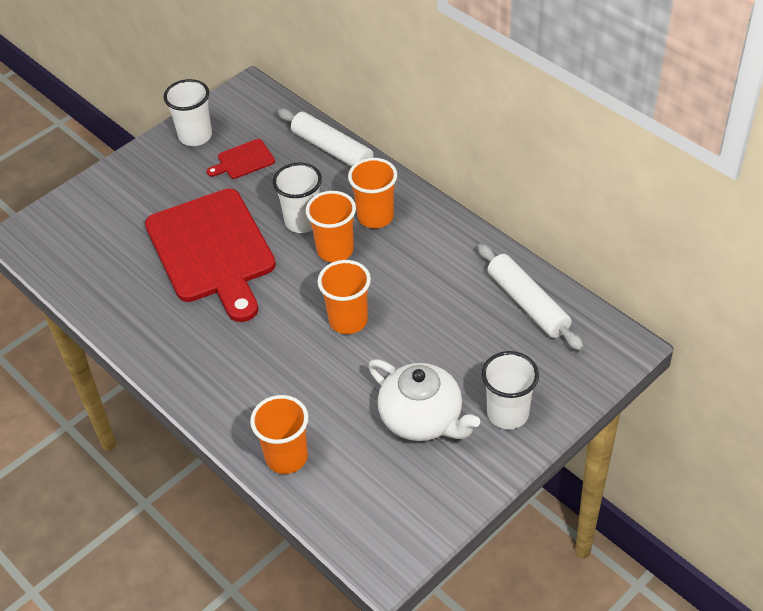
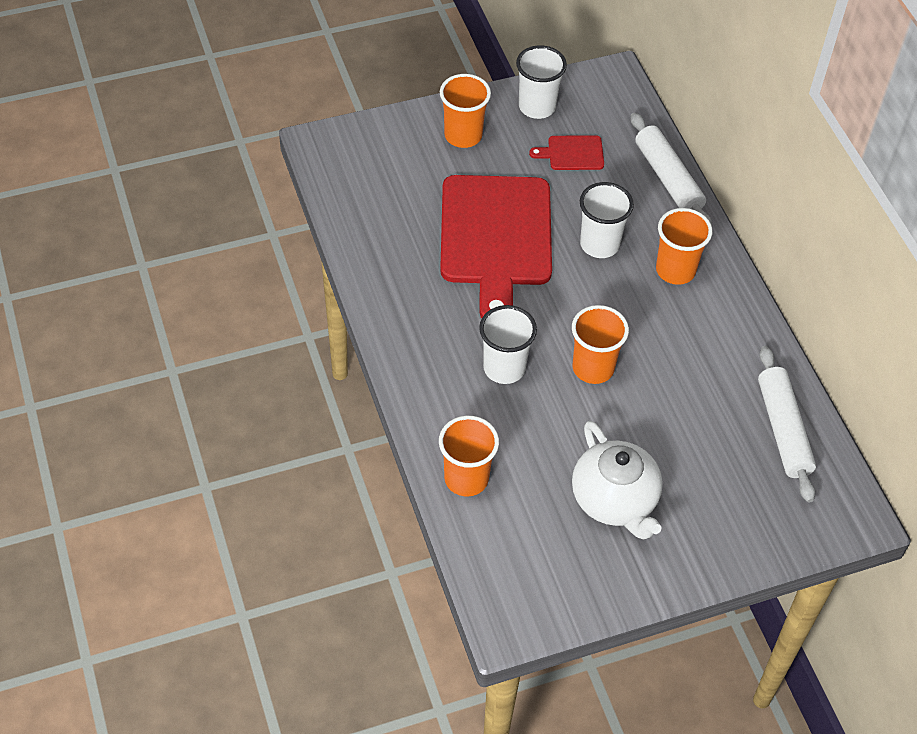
camera: 20 degrees right, 5 degrees up
(335, 250) = (617, 289): orange cup -> orange cup (463, 135)
(508, 413) = (702, 533): white cup -> white cup (504, 368)

